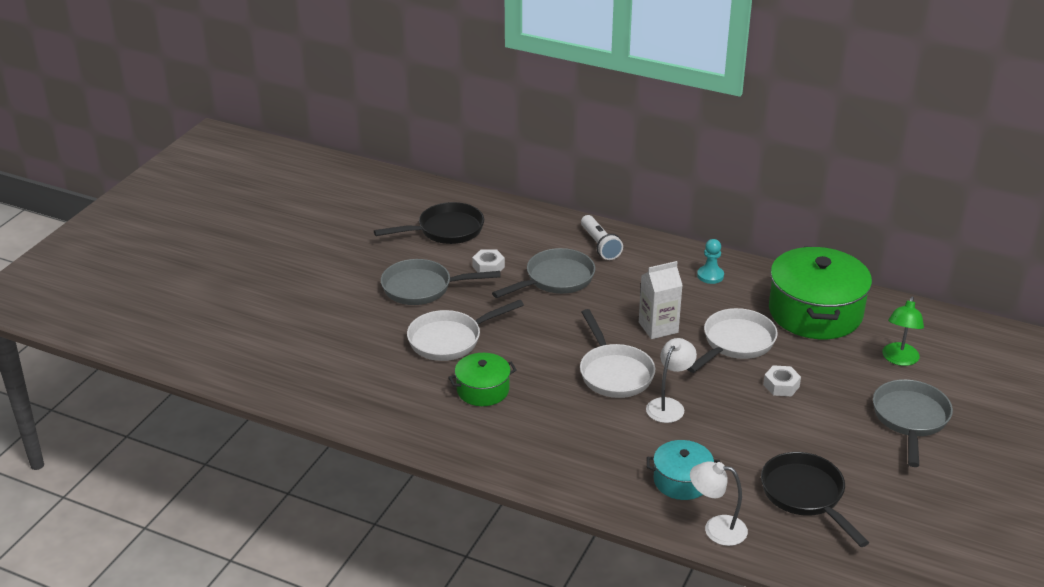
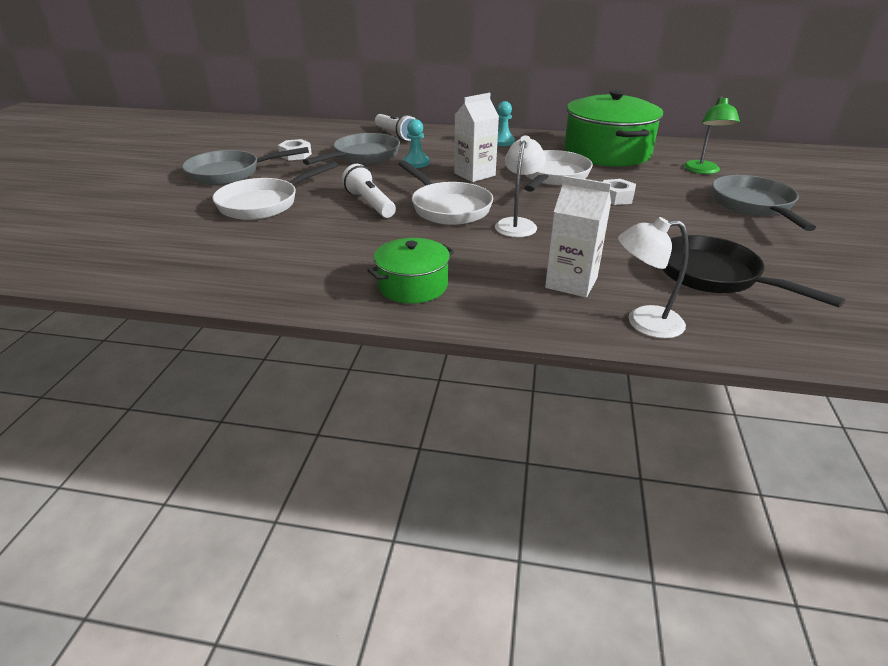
camera: 15 degrees left, 0 degrees up
(445, 230) = (250, 139): black pan -> none
(483, 390) = (308, 236): green pot -> green pot (413, 285)
(544, 355) = (370, 204): none -> white flashlight
(606, 299) = (416, 163): none -> turquoise pawn
(681, 481) = (571, 283): turquoise pot -> white carton

